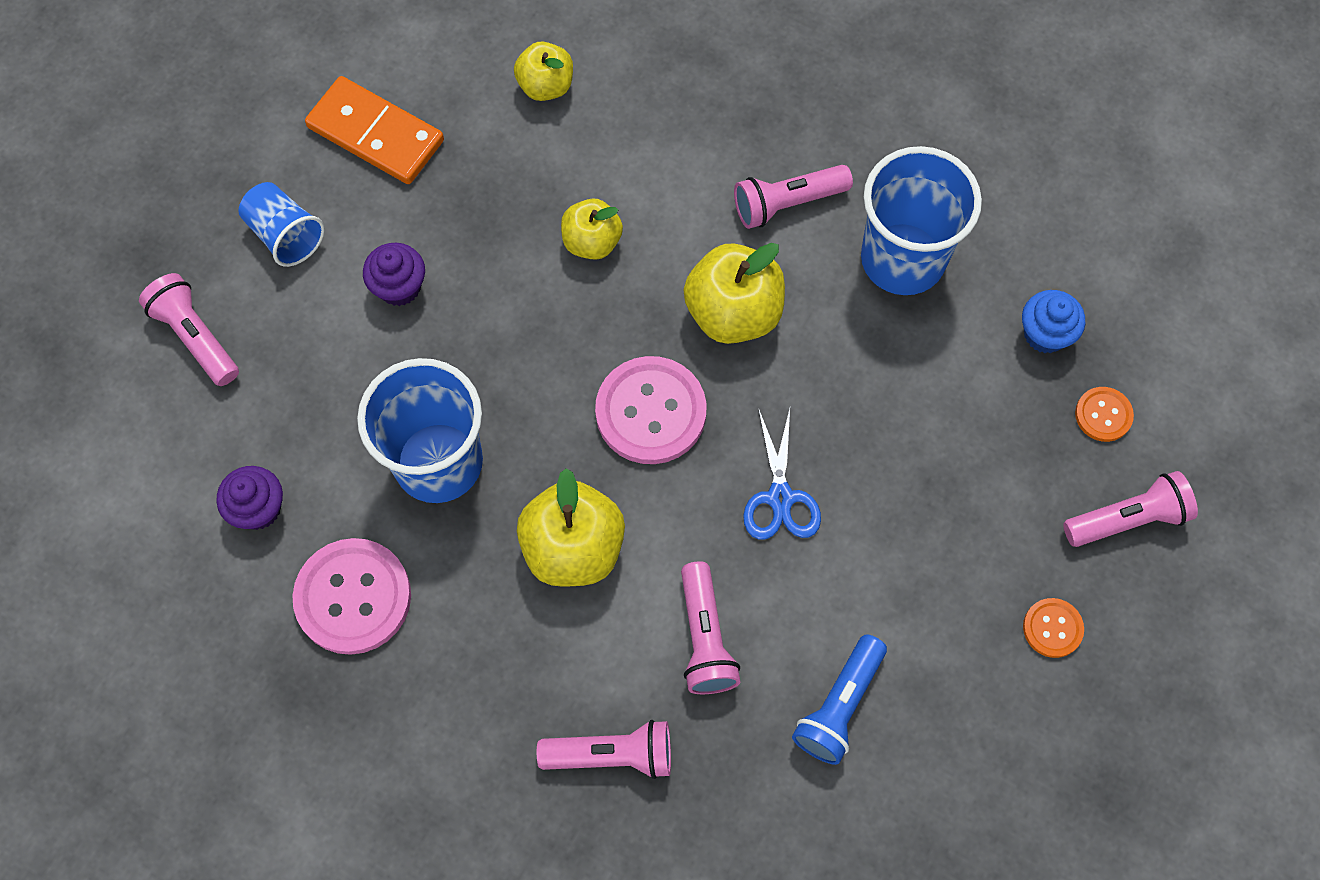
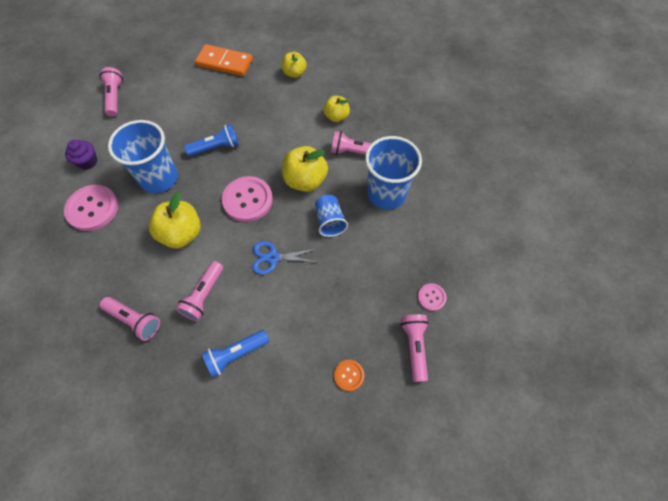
camera: 30 degrees right, 5 degrees down
(285, 235) = (169, 80): blue cup -> blue cup (329, 221)
(376, 134) = (224, 62): orange domino -> orange domino turned 45 degrees counterclockwise
(399, 287) = (193, 114): purple cupcake -> none
(505, 336) = (216, 147): none -> blue flashlight
(592, 241) = (271, 131): yellow apple -> yellow apple (336, 117)
(780, 497) = (273, 258): blue scissors -> blue scissors turned 60 degrees clockwise
(1045, 334) = (427, 251): blue cupcake -> none
(1103, 415) = (431, 297): orange button -> pink button
(1127, 518) = (414, 347): pink flashlight -> pink flashlight turned 105 degrees counterclockwise

